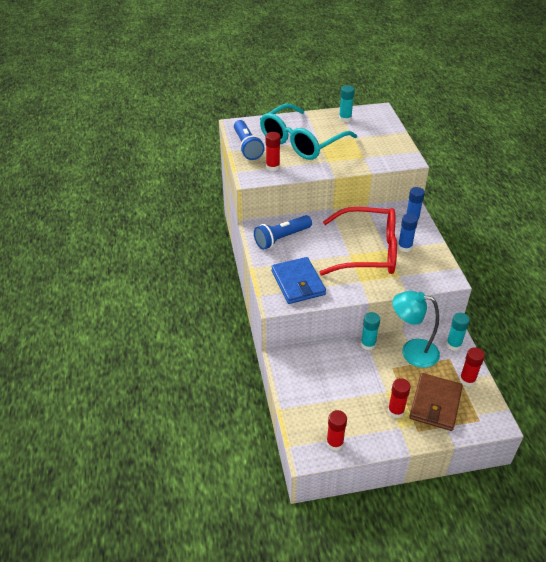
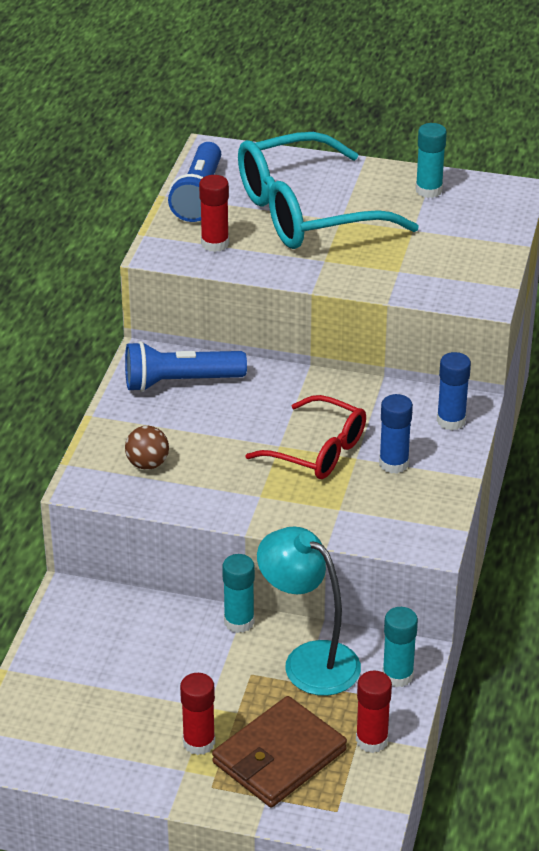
camera: 25 degrees right, 5 degrees down
(298, 283) = (147, 464): blue wallet -> brown ball
(334, 443) = (55, 752): red glue stick -> none
(368, 251) = (318, 451): red glasses -> red glasses, size x0.59

